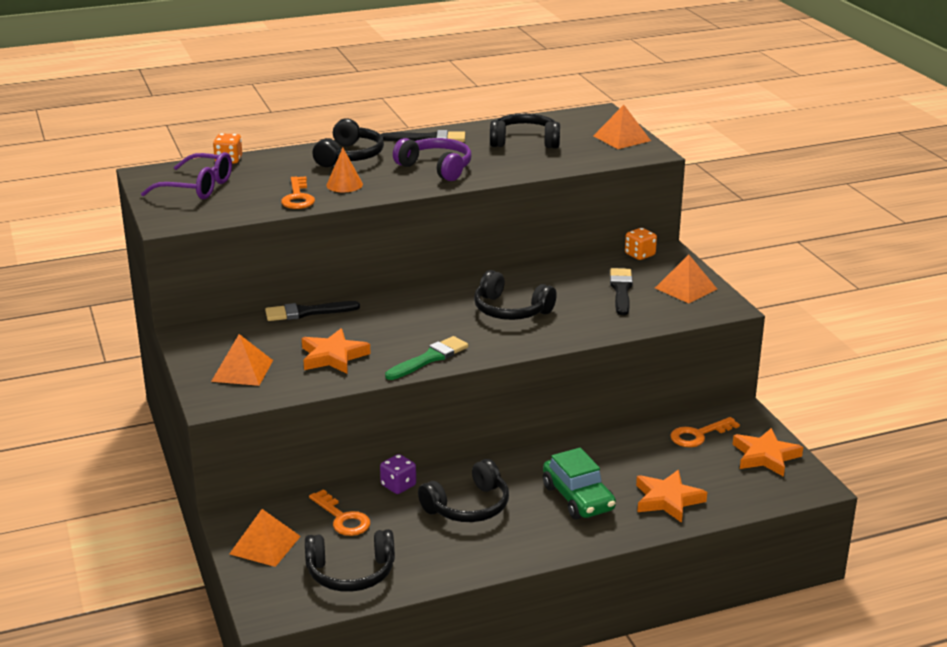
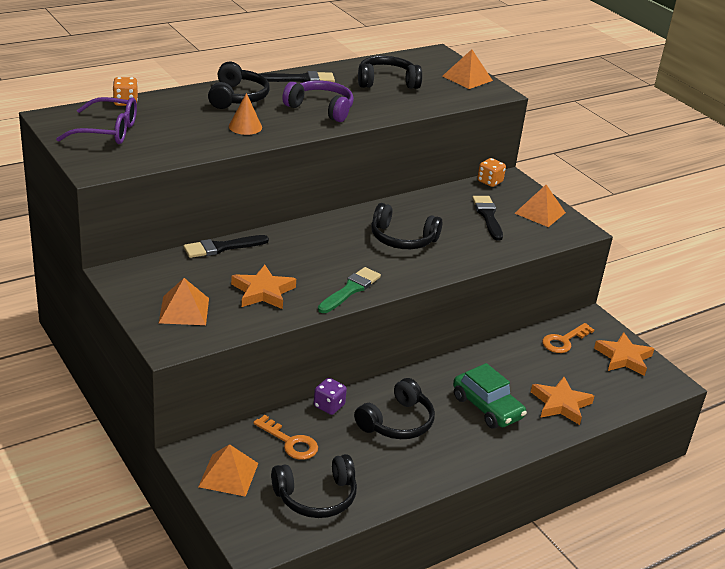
camera: 15 degrees left, 5 degrees up
(298, 197) = (208, 140): orange key -> none

